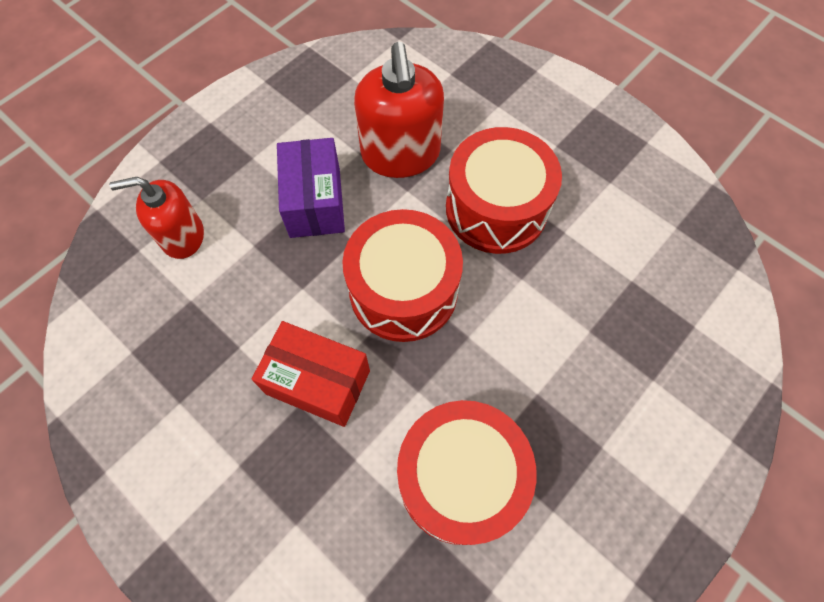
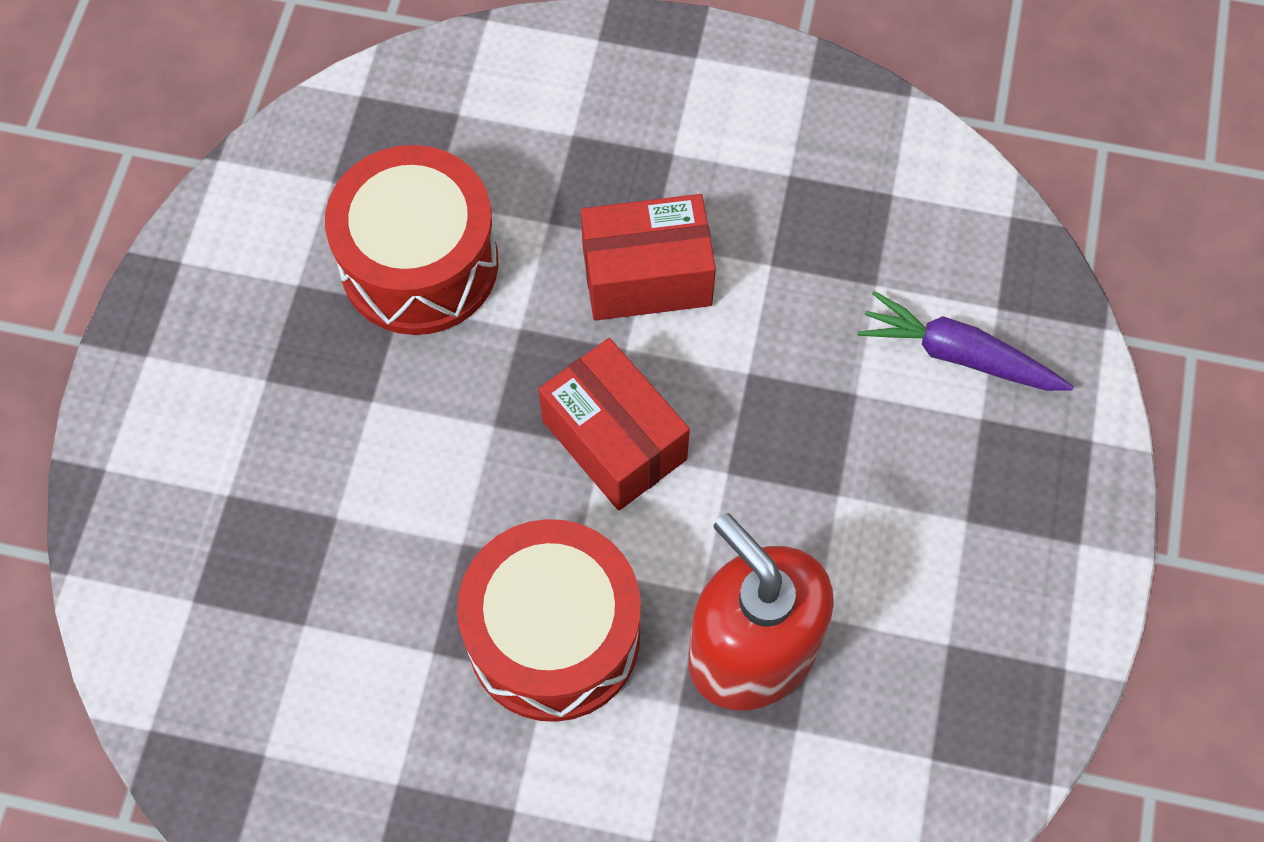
camera: 150 degrees right, 0 degrees up
(182, 236) = (958, 355): red soap dispenser -> purple carrot
(315, 202) = (821, 500): purple box -> none
(403, 290) = (614, 440): red drum -> red box

